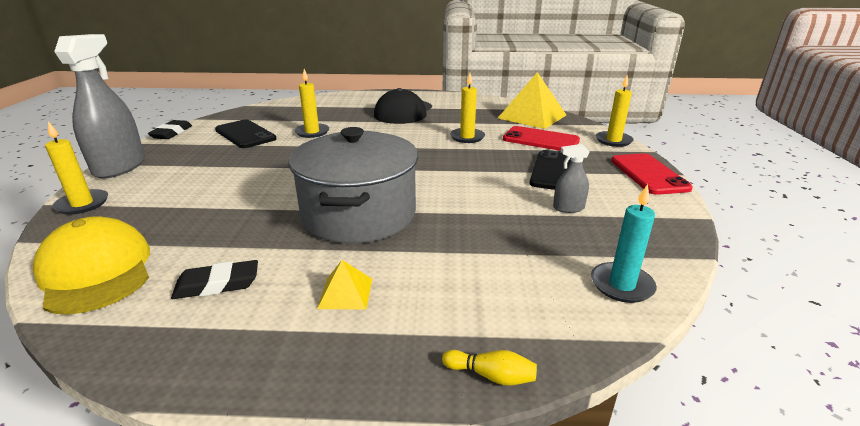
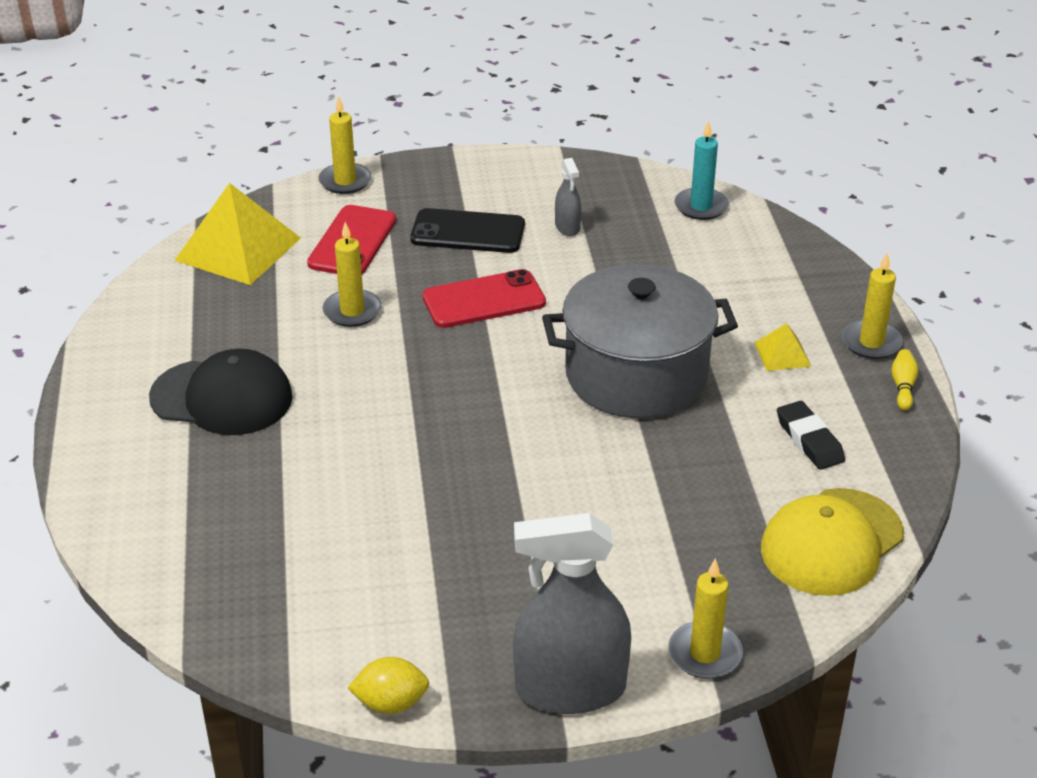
camera: 100 degrees left, 10 degrees up
(171, 133) = (391, 703): black eraser -> yellow lemon
(245, 134) = (381, 582): black phone -> none
(312, 132) = (355, 493): yellow candle -> yellow candle (871, 342)
(491, 376) = (837, 269): yellow bowling pin -> yellow bowling pin (903, 386)
(648, 174) = (459, 167): red phone -> red phone (484, 300)

